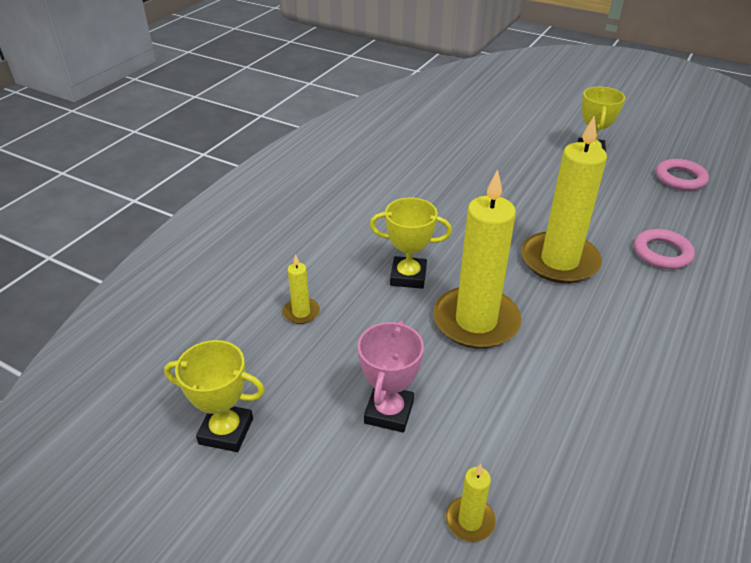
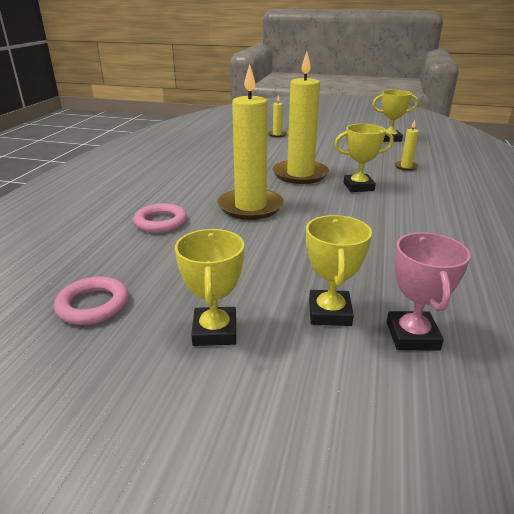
camera: 165 degrees right, 10 degrees down
(389, 412) = (325, 148): pink trophy -> pink trophy (412, 336)
(514, 152) = (329, 313): none -> yellow trophy

